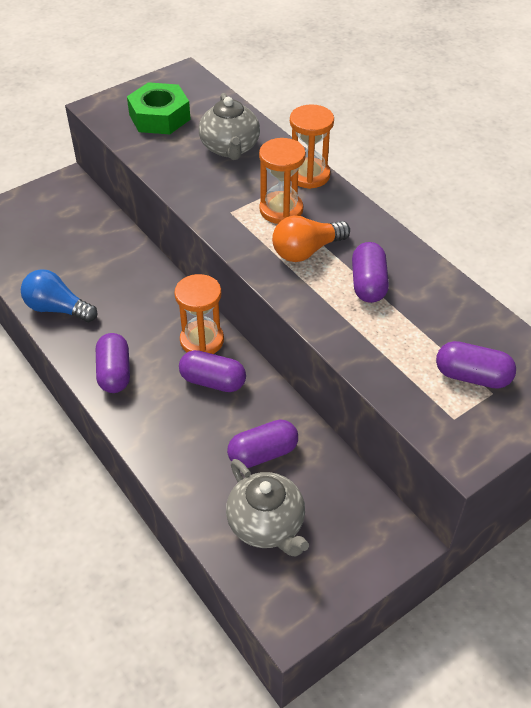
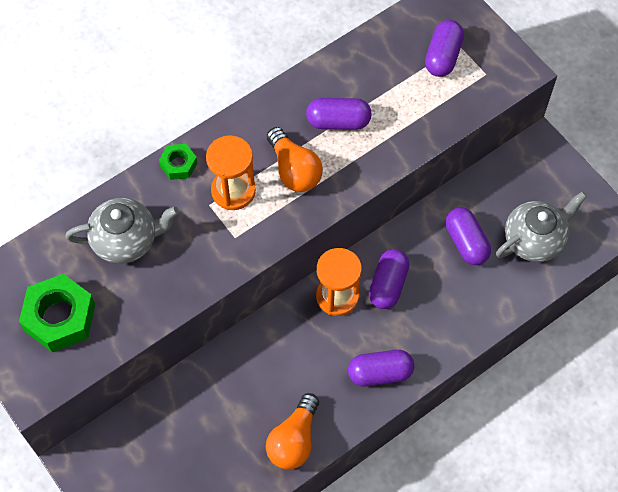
camera: 90 degrees left, 15 degrees up
(57, 309) = (294, 440): blue light bulb -> orange light bulb
(309, 175) = (178, 164): orange hourglass -> green nut

